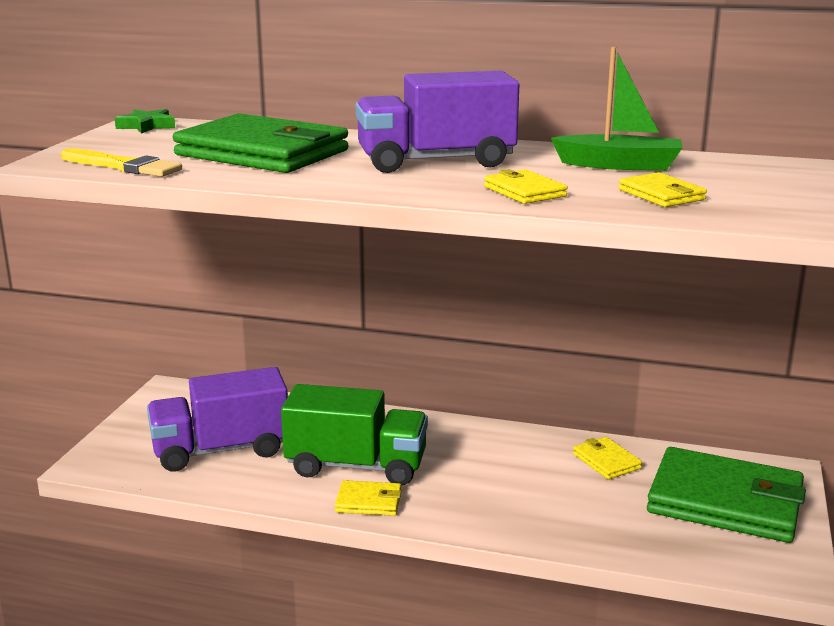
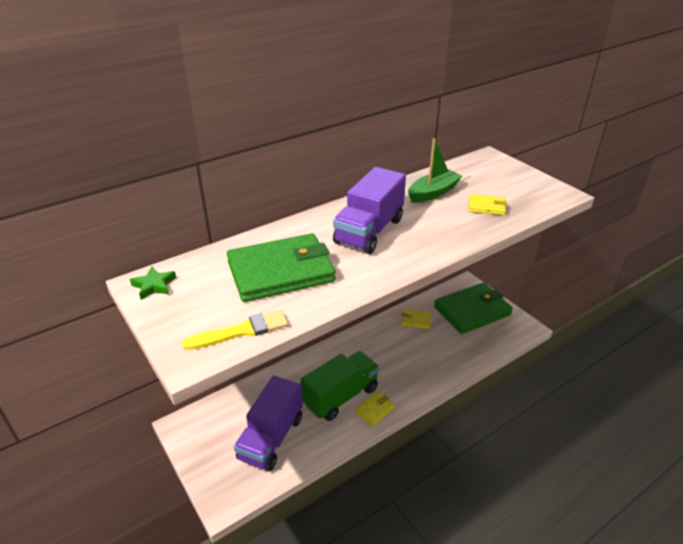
camera: 50 degrees left, 15 degrees up
(524, 191) = (446, 233): yellow wallet -> none

